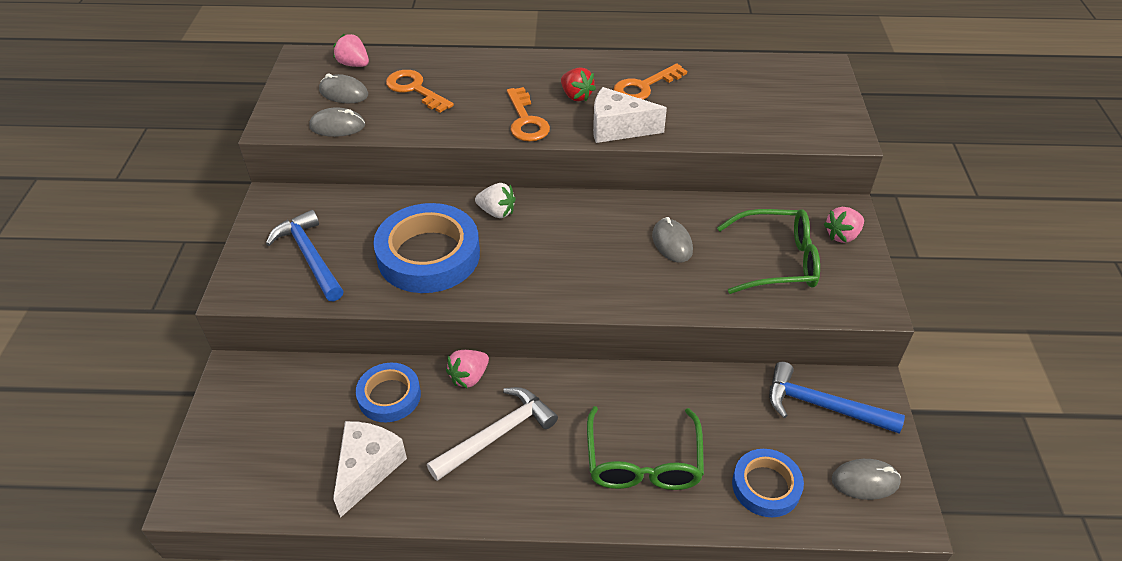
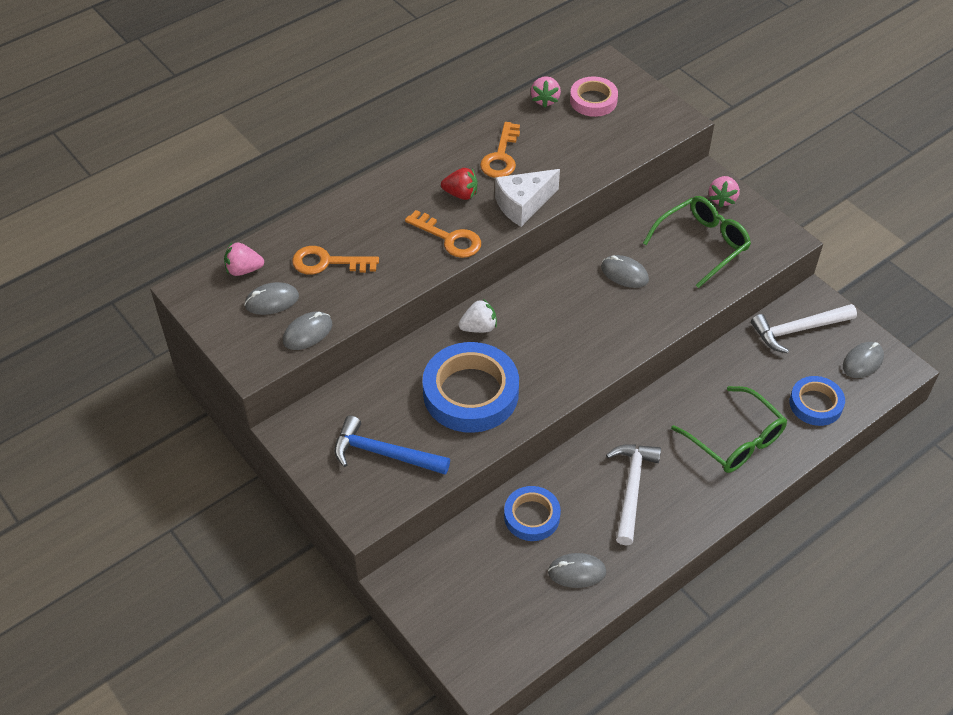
camera: 40 degrees left, 5 degrees up
(367, 469) = (576, 572): white cheese -> grey mouse
(469, 377) = (569, 465): pink strawberry -> pink strawberry (545, 100)
(779, 85) = (593, 100): none -> pink tape
(822, 405) = (798, 330): blue hammer -> white hammer

